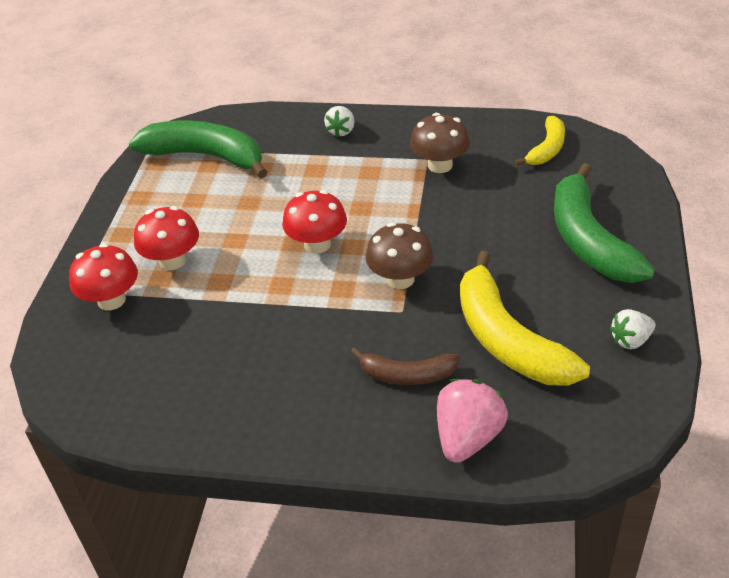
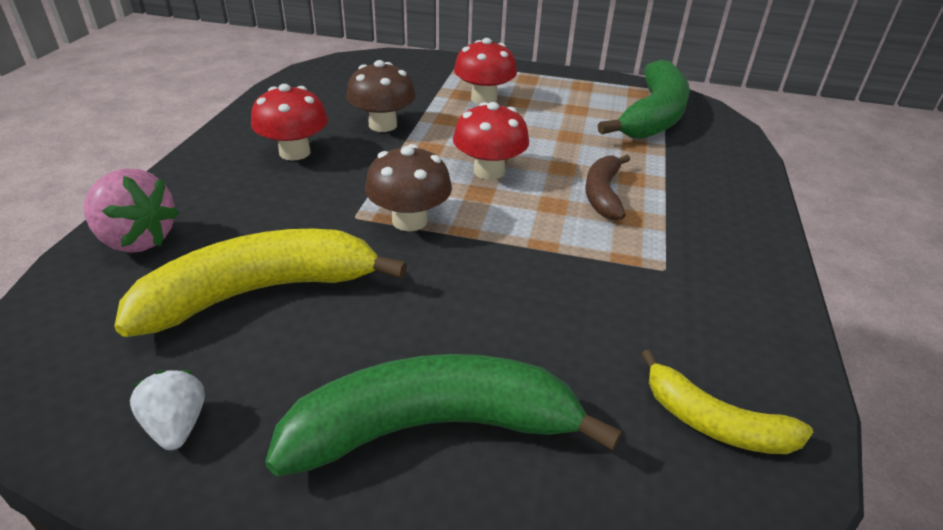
camera: 90 degrees right, 5 degrees down
(111, 300) = (439, 75): red mushroom -> red mushroom (294, 152)
(341, 131) = (722, 201): white strawberry -> none
(406, 375) = (254, 210): brown banana -> brown banana (603, 194)
(440, 165) = (649, 280): brown mushroom -> brown mushroom (383, 125)

